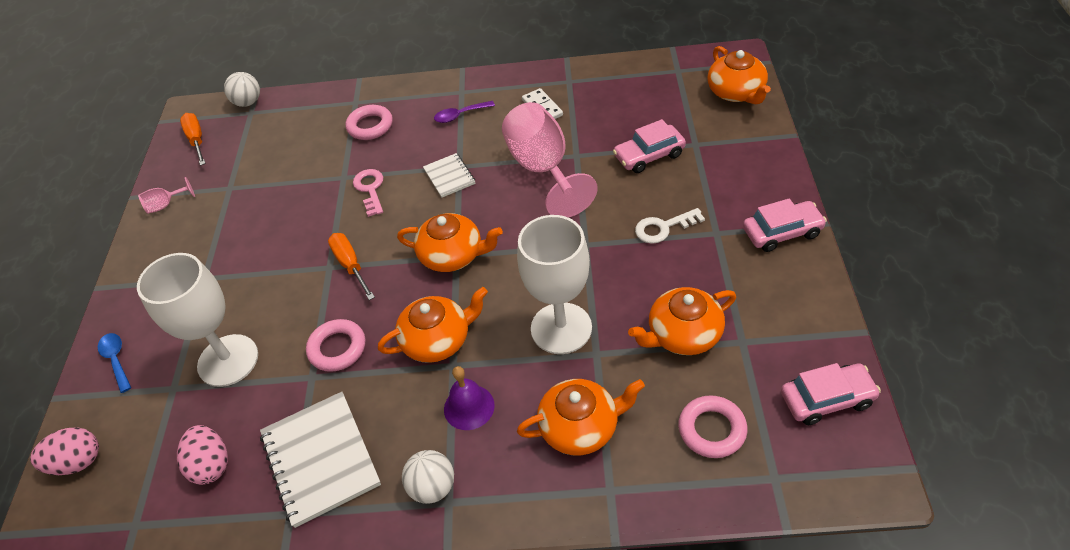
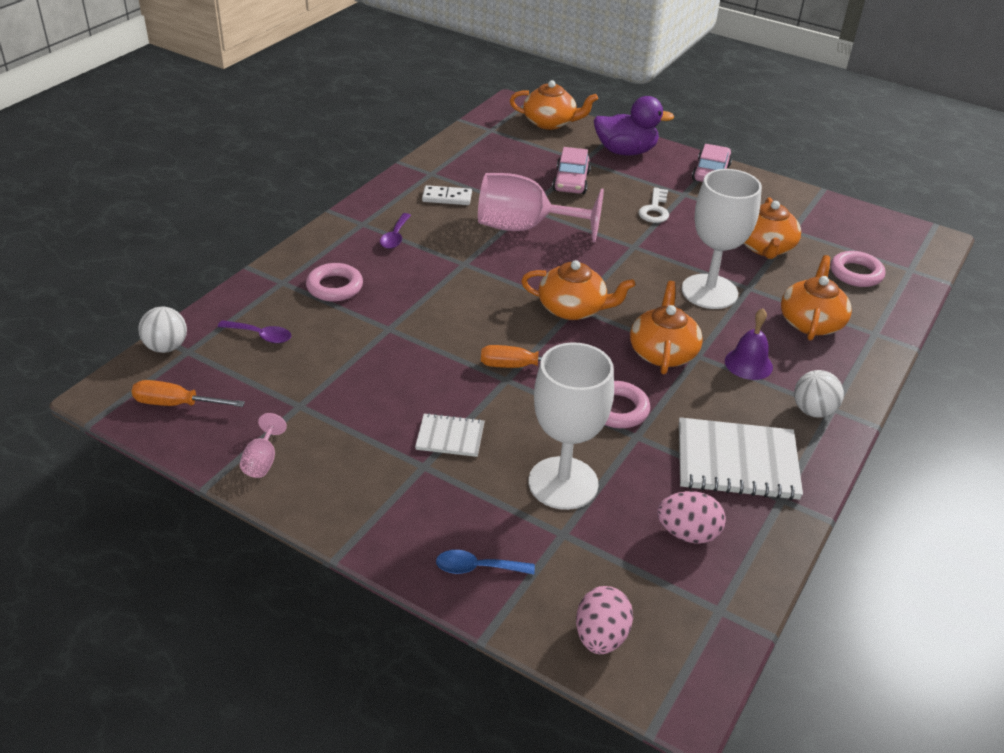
camera: 65 degrees left, 10 degrees down
(289, 129) = (260, 335): none -> purple spoon
(370, 189) = (429, 319): pink key -> none
(449, 176) = (471, 273): white notebook -> white notebook (450, 437)
(452, 255) = (573, 309): orange teapot -> orange teapot turned 60 degrees clockwise
(746, 159) = (625, 151): none -> purple duck
(826, 399) = (865, 225): pink car -> none

